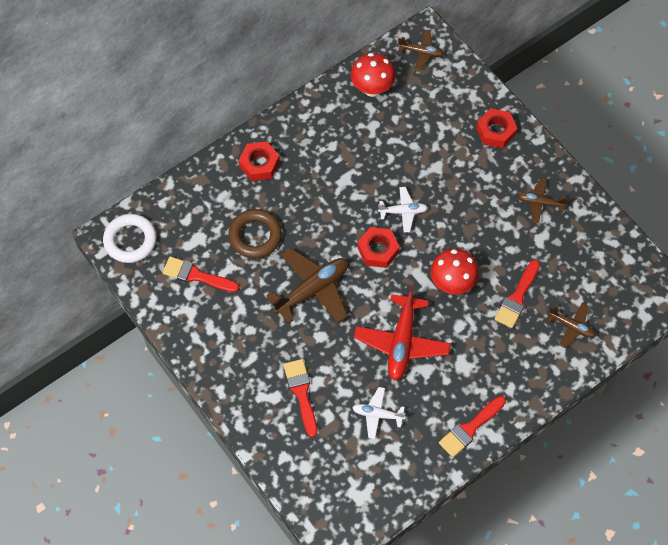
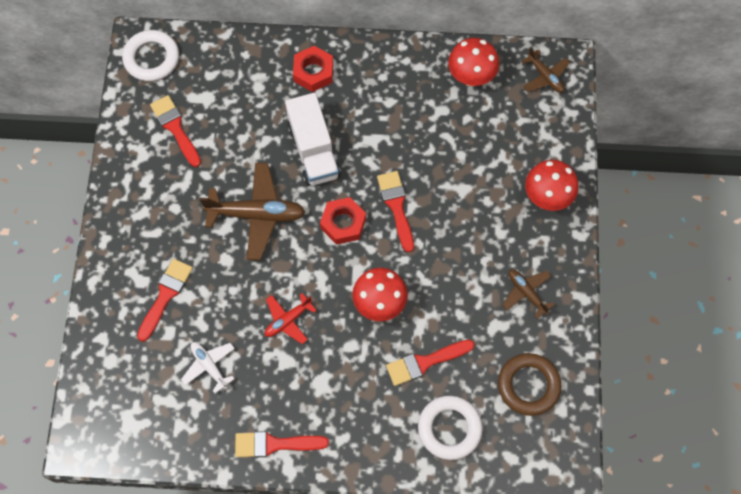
camera: 40 degrees right, 5 degrees up
(255, 236) = (253, 131): brown ring -> brown ring (528, 385)
(311, 217) = (313, 150): none -> white truck
(401, 342) = (288, 320): red plane -> red plane, size x0.56
(403, 212) = (396, 206): white plane -> red brush
(495, 131) = (547, 197): red nut -> red mushroom
(571, 326) = (449, 428): brown plane -> white ring

